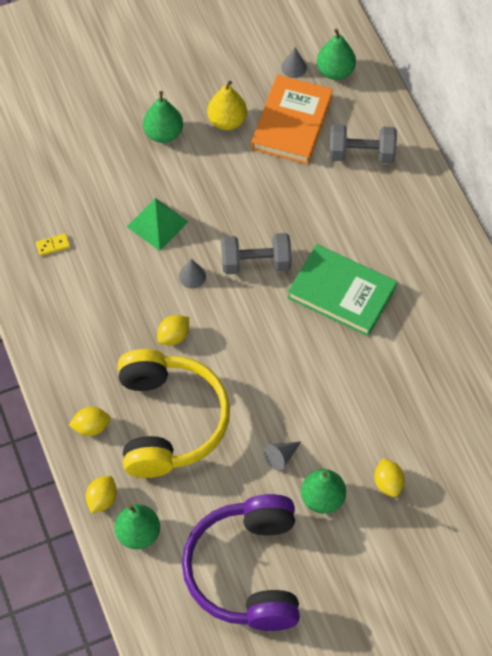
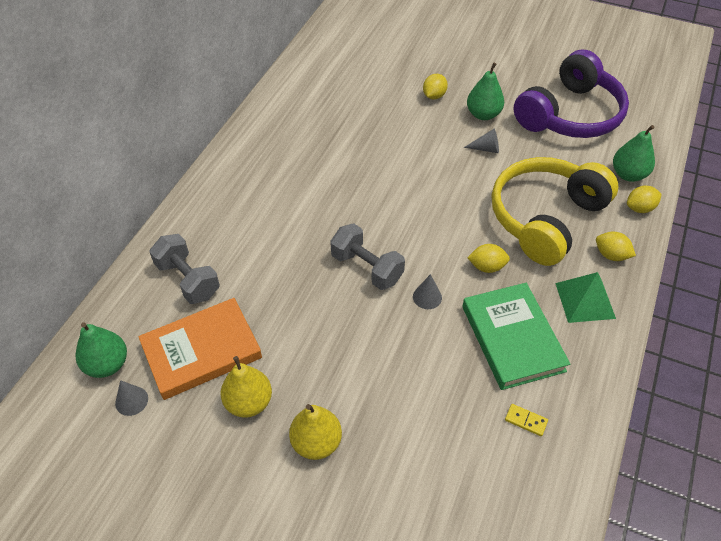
camera: 135 degrees left, 10 degrees down
(157, 224) = (412, 361): green pyramid -> green pyramid (585, 300)
(163, 133) = (316, 442): green pear -> yellow pear
(341, 293) = (332, 203): green book -> green book (512, 338)

